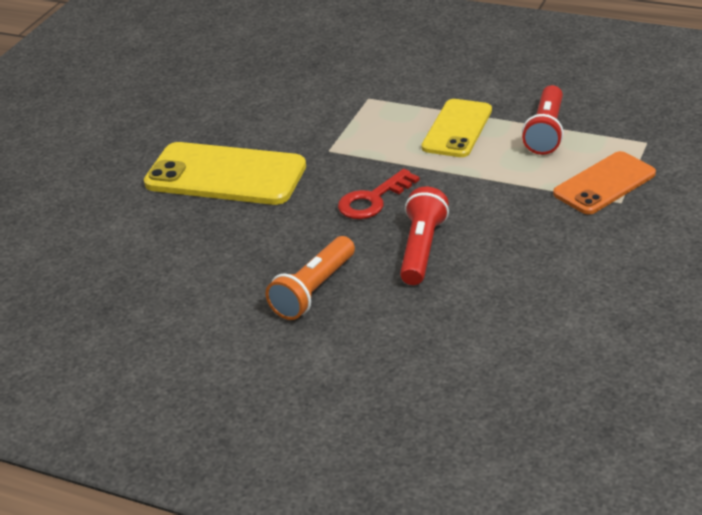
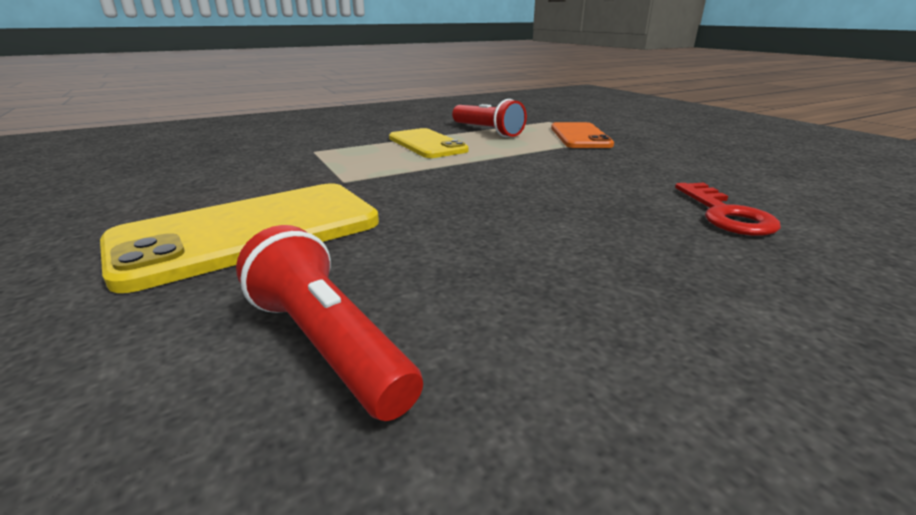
camera: 55 degrees left, 10 degrees down
(313, 290) = (591, 266): orange flashlight -> none
(372, 200) = (462, 190): red key -> red key (726, 214)
(422, 249) = (582, 197): red flashlight -> red flashlight (327, 344)

